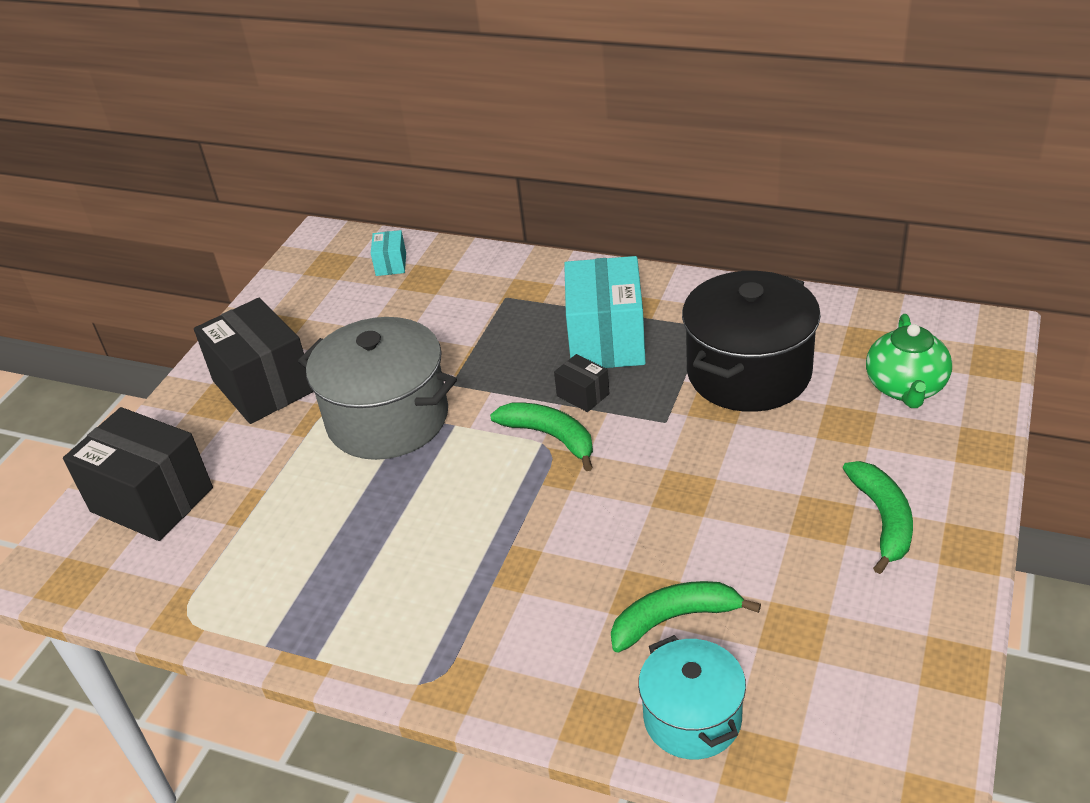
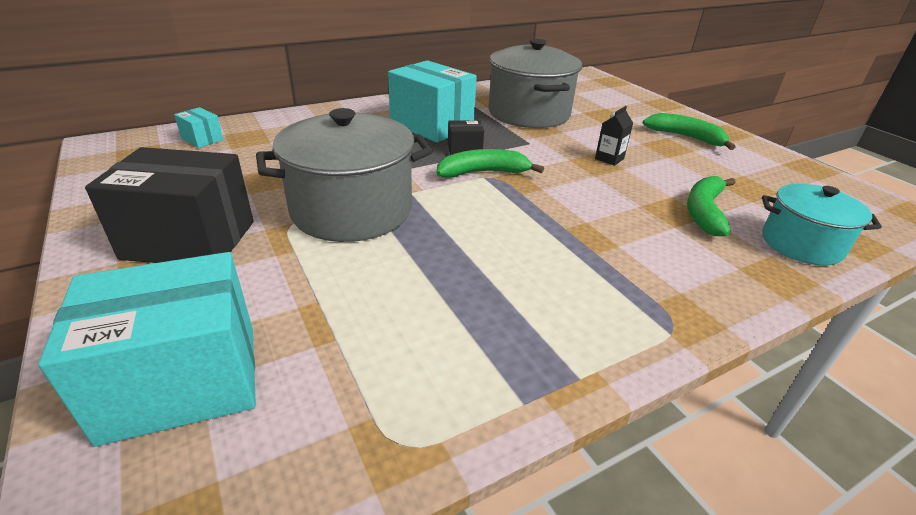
camera: 55 degrees left, 5 degrees down
(152, 500) = (182, 381): black box -> turquoise box
(711, 494) = (609, 159): none -> black carton
(749, 373) = (529, 113): black pot -> grey pot
(906, 388) = (599, 97): green teapot -> none

